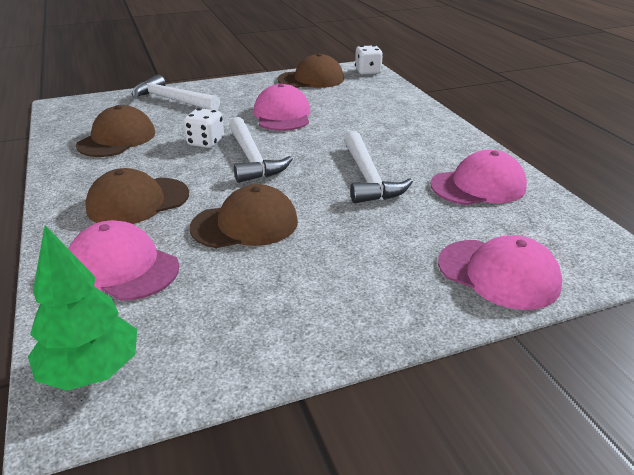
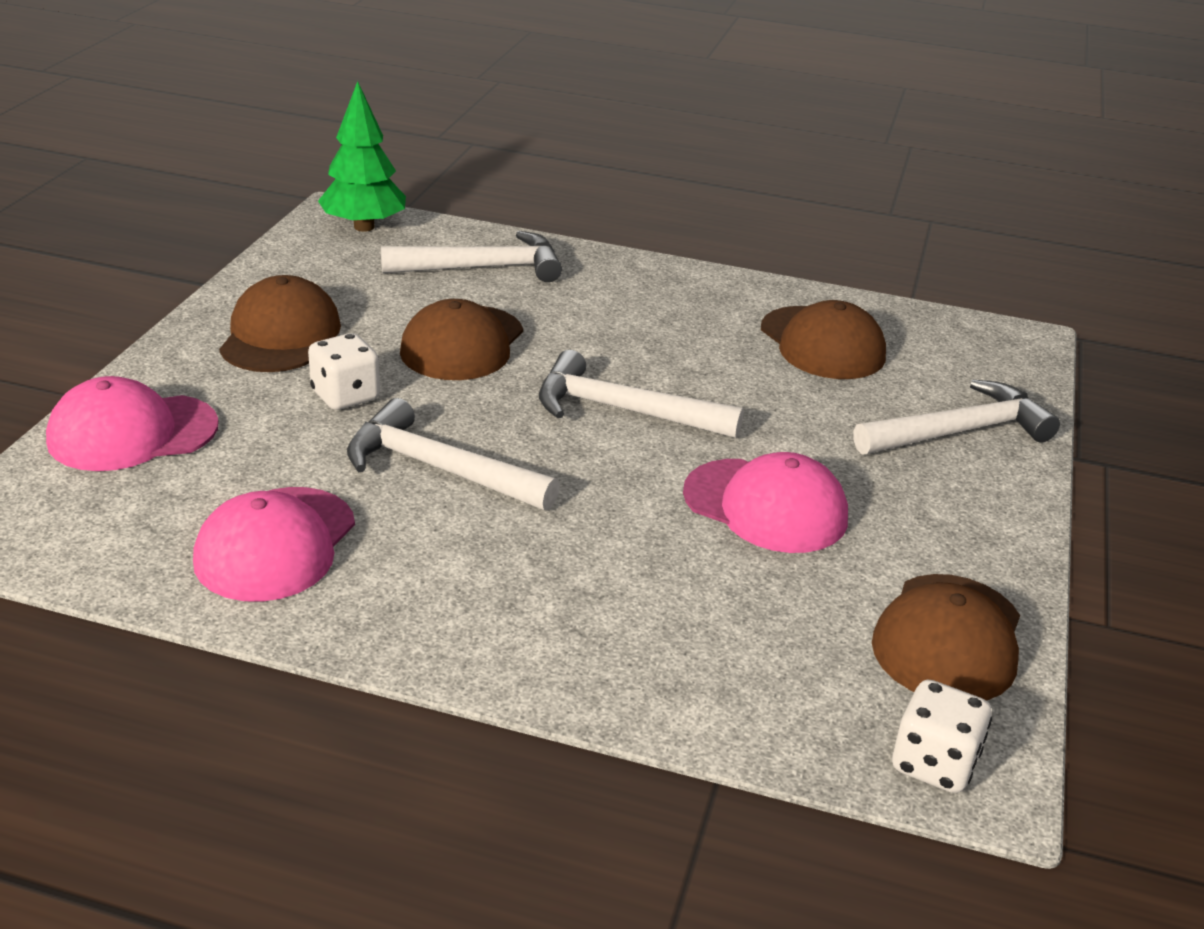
camera: 125 degrees right, 0 degrees up
(122, 267) = (483, 268): pink cap -> white hammer
(138, 201) = (606, 307): brown cap -> brown cap (280, 335)
(205, 142) = (728, 398): white dice -> white dice (345, 396)

